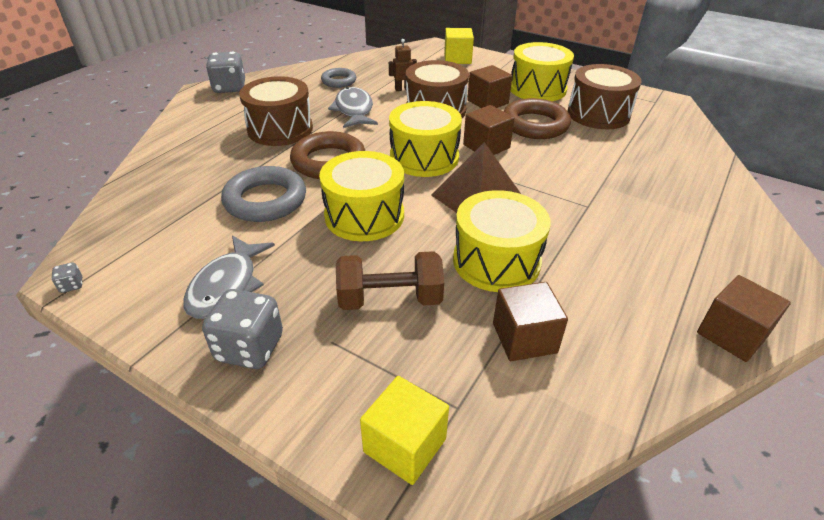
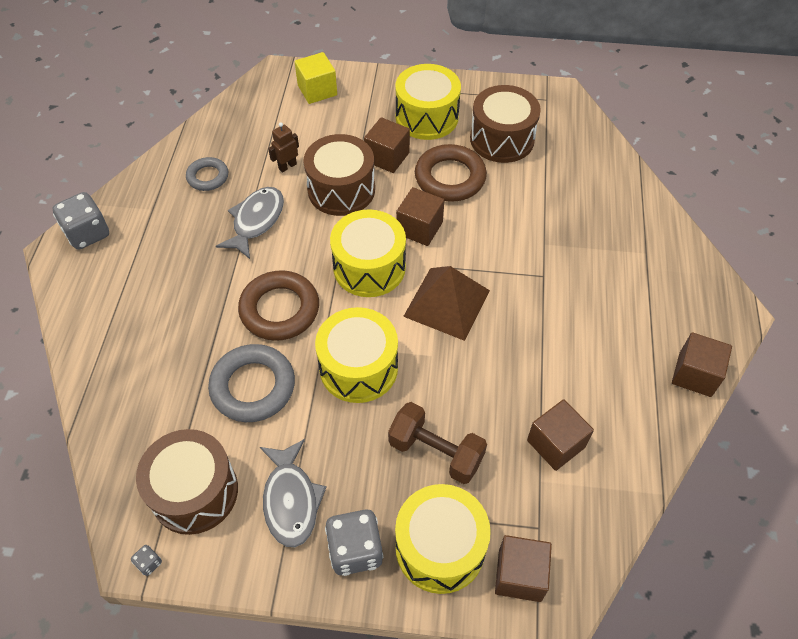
camera: 25 degrees left, 15 degrees up
(280, 129) = (196, 281): brown drum -> brown drum (194, 492)
(354, 110) = (256, 221): grey fish -> grey fish turned 60 degrees clockwise
(390, 299) = (436, 452): brown dumbbell -> brown dumbbell turned 60 degrees clockwise
(405, 445) = (519, 575): yellow cube -> brown cube
(496, 261) = (498, 373): yellow drum -> yellow drum (440, 547)

